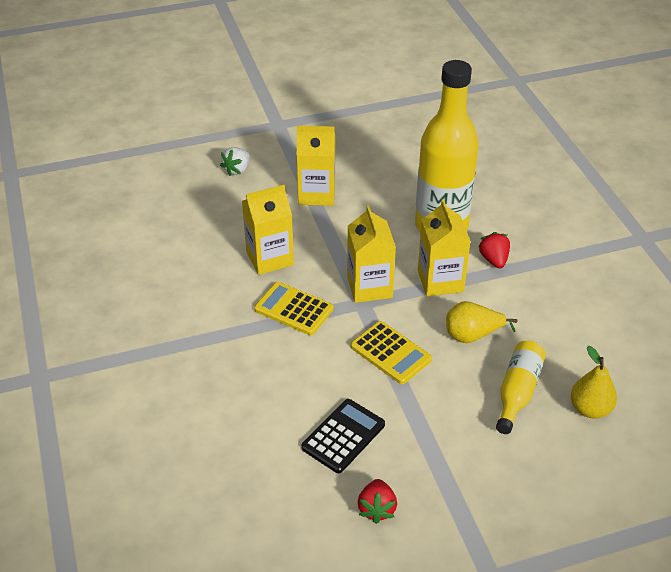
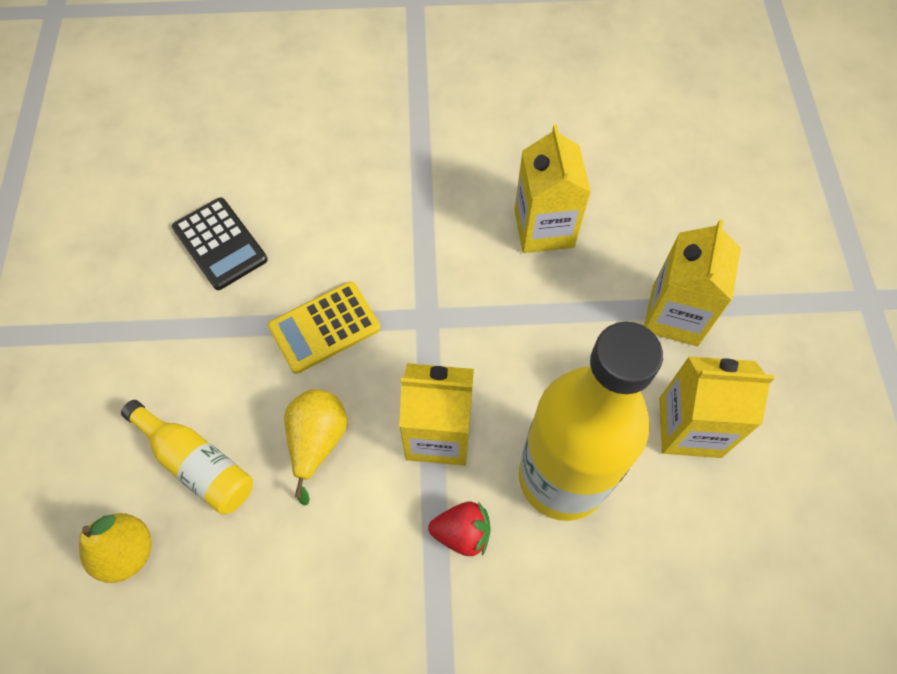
camera: 105 degrees right, 20 degrees up
(237, 170) = (748, 223): white strawberry -> none
(293, 309) = (439, 236): yellow calculator -> none
(369, 287) = (453, 335): yellow carton -> yellow carton (689, 427)
(377, 509) = (112, 252): red strawberry -> none

